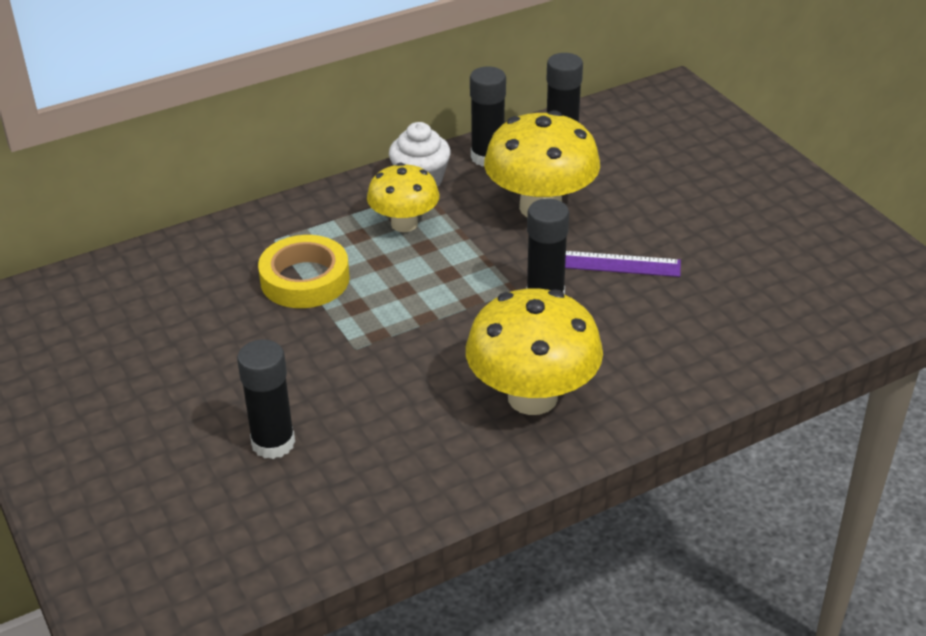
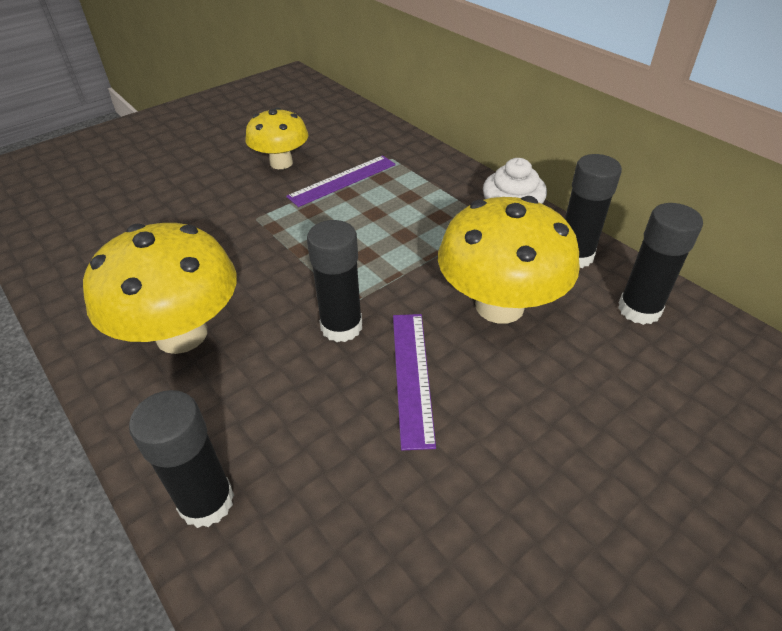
camera: 80 degrees right, 5 degrees up
(273, 443) = (147, 198): black glue stick -> black glue stick (206, 501)
(305, 279) = (342, 180): yellow tape -> purple ruler
(404, 224) = (436, 218): yellow mushroom -> yellow mushroom (281, 163)

